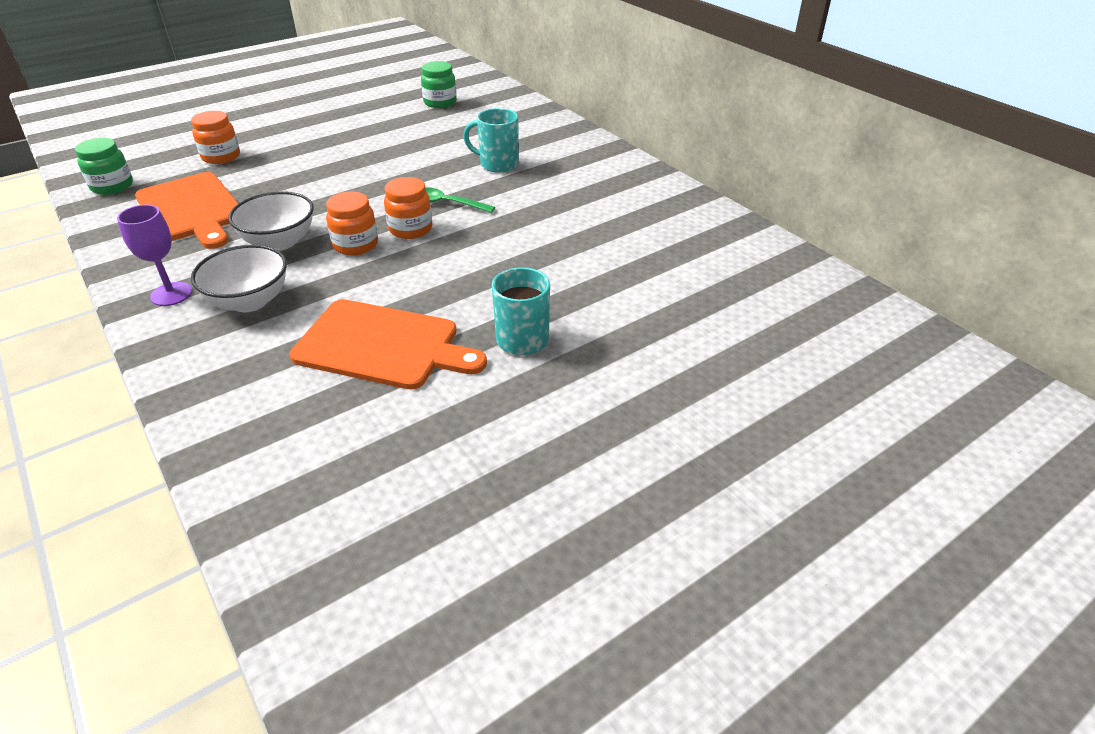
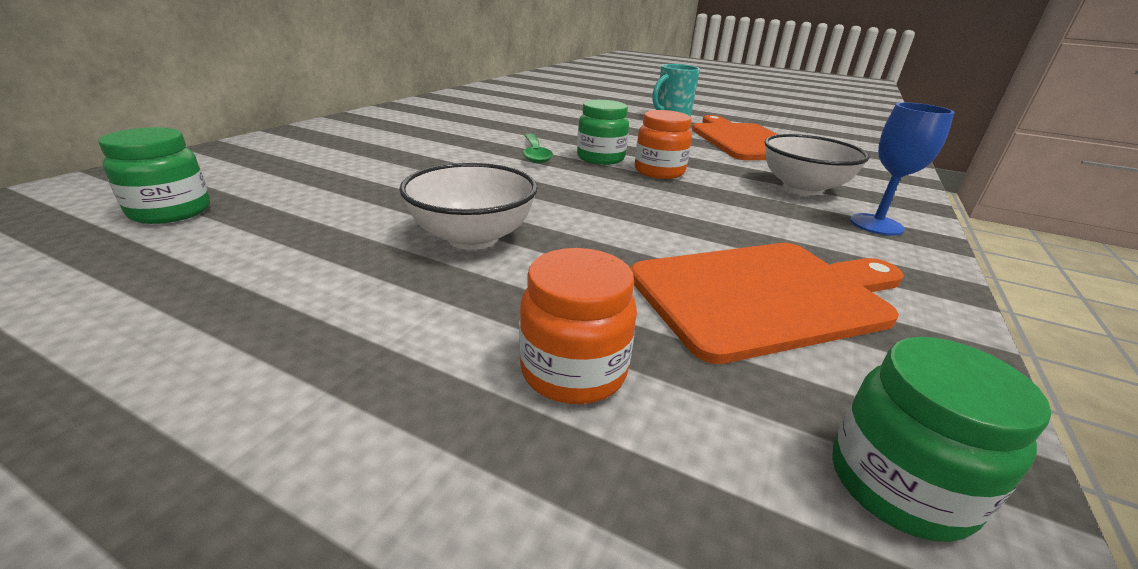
camera: 120 degrees left, 10 degrees down
(171, 294) = (876, 224): purple goblet -> blue goblet
(191, 209) = (765, 295): orange cutting board -> orange cutting board turned 45 degrees clockwise
(279, 242) = (714, 204): white bowl -> white bowl (472, 237)
(410, 229) = (600, 158): orange jar -> green jar
(497, 164) = (422, 148): turquoise mug -> none

